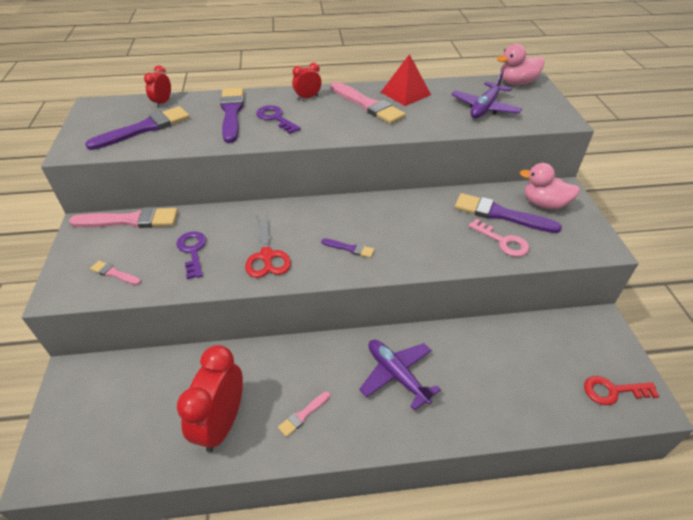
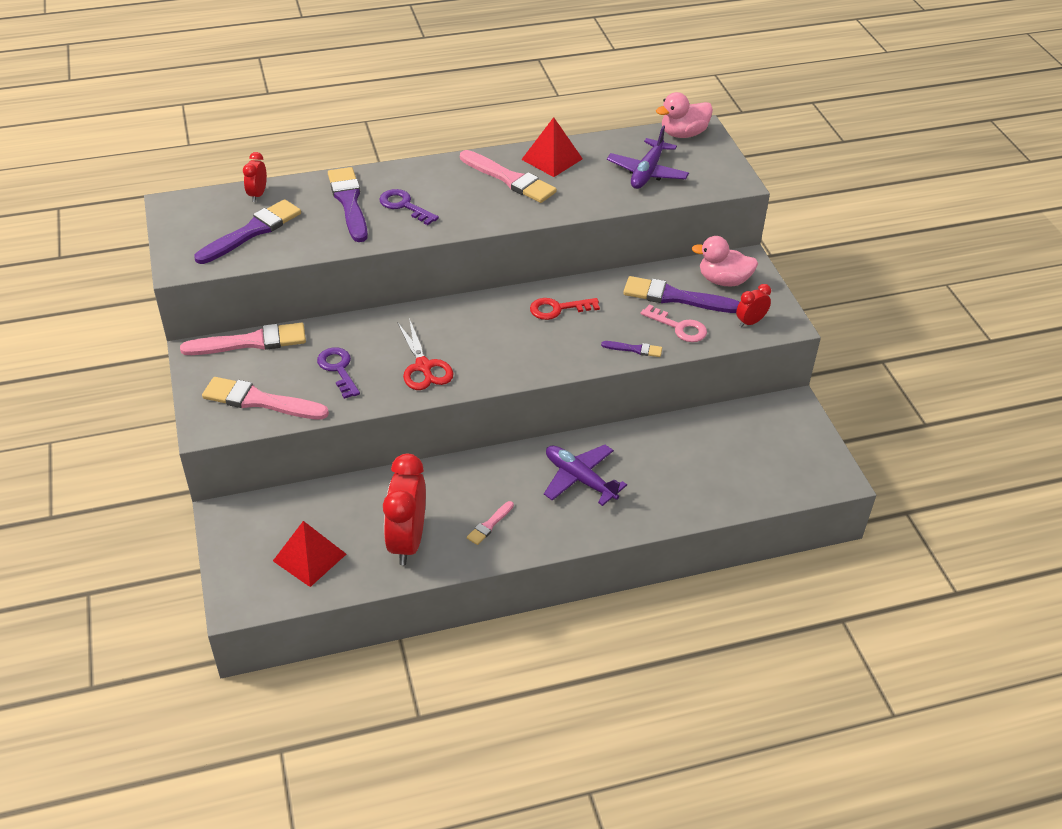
camera: 10 degrees left, 0 degrees up
(114, 273) = (260, 401): pink brush -> pink brush, size x2.02
(126, 429) = (309, 557): none -> red pyramid
(307, 97) = (434, 174): red clock -> red clock (750, 322)
(350, 248) = (513, 350): purple brush -> purple brush (635, 349)
(613, 391) = (801, 470): red key -> red key (558, 309)

